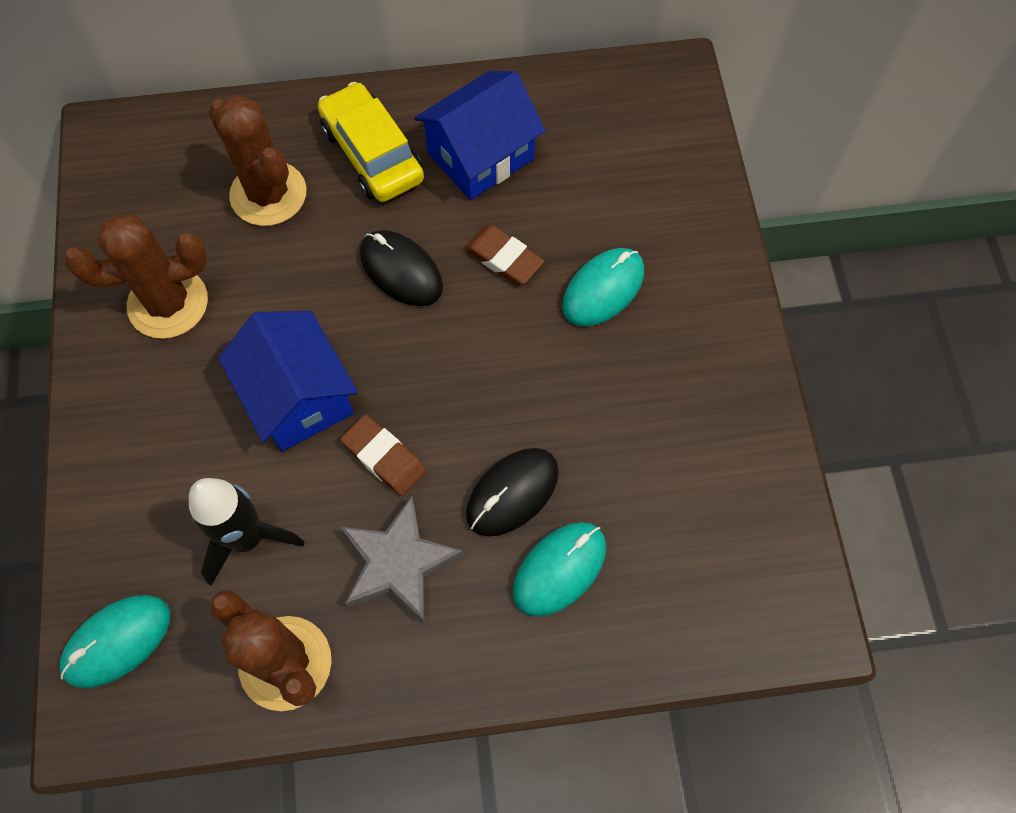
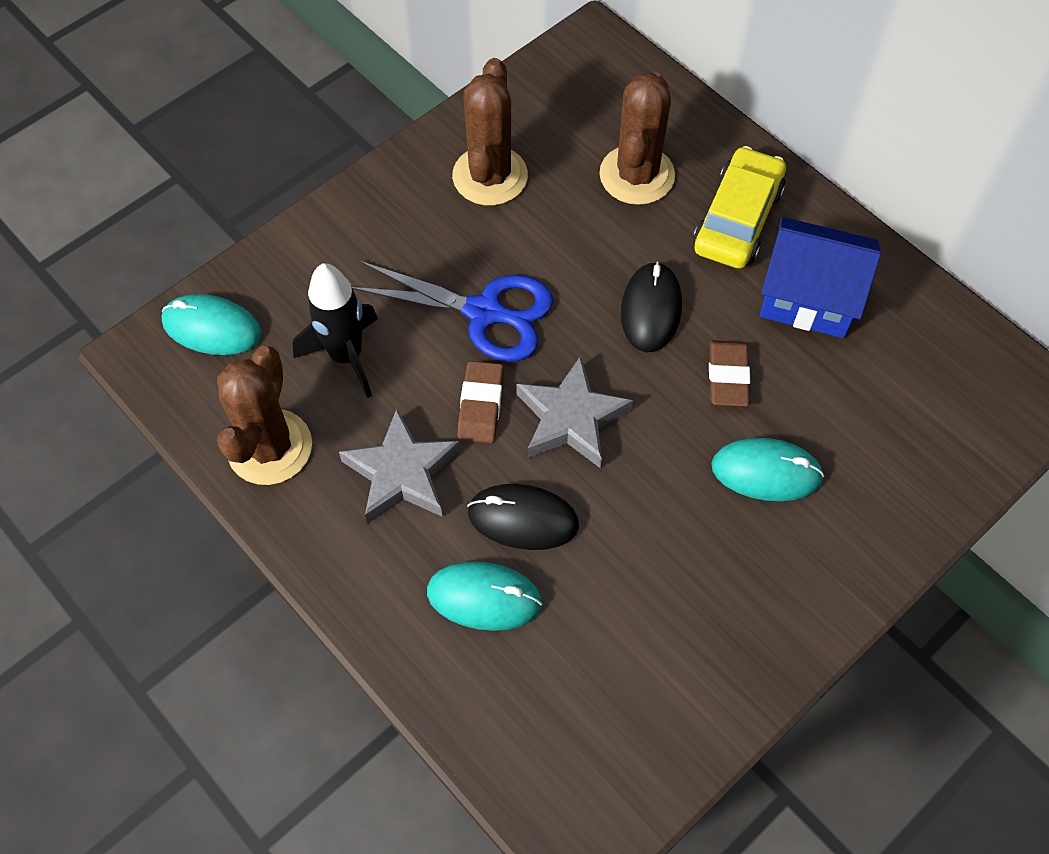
camera: 55 degrees right, 5 degrees down
(168, 303) = (490, 176): brown cactus -> brown cactus turned 60 degrees clockwise
(298, 397) = (484, 312): blue house -> blue scissors
(451, 396) = (571, 418): none -> grey star

